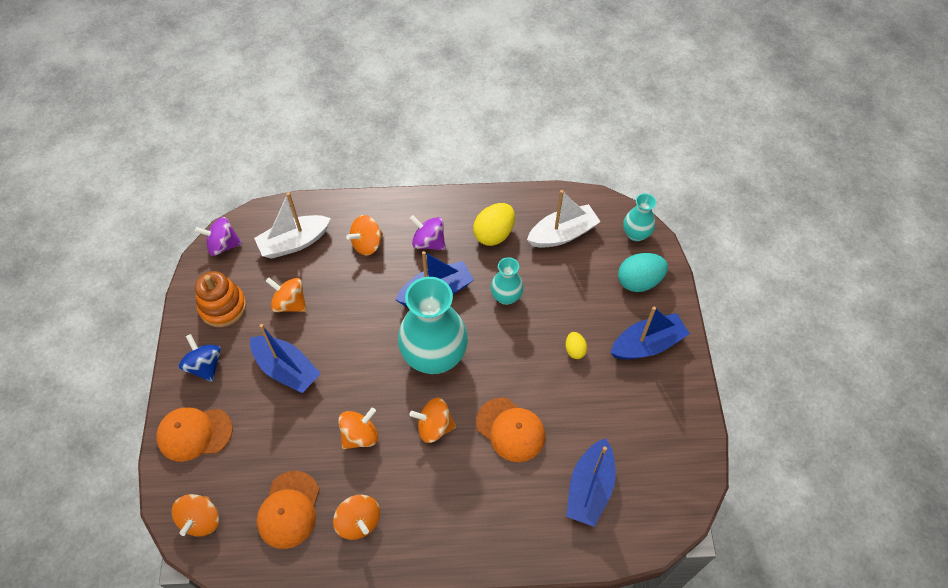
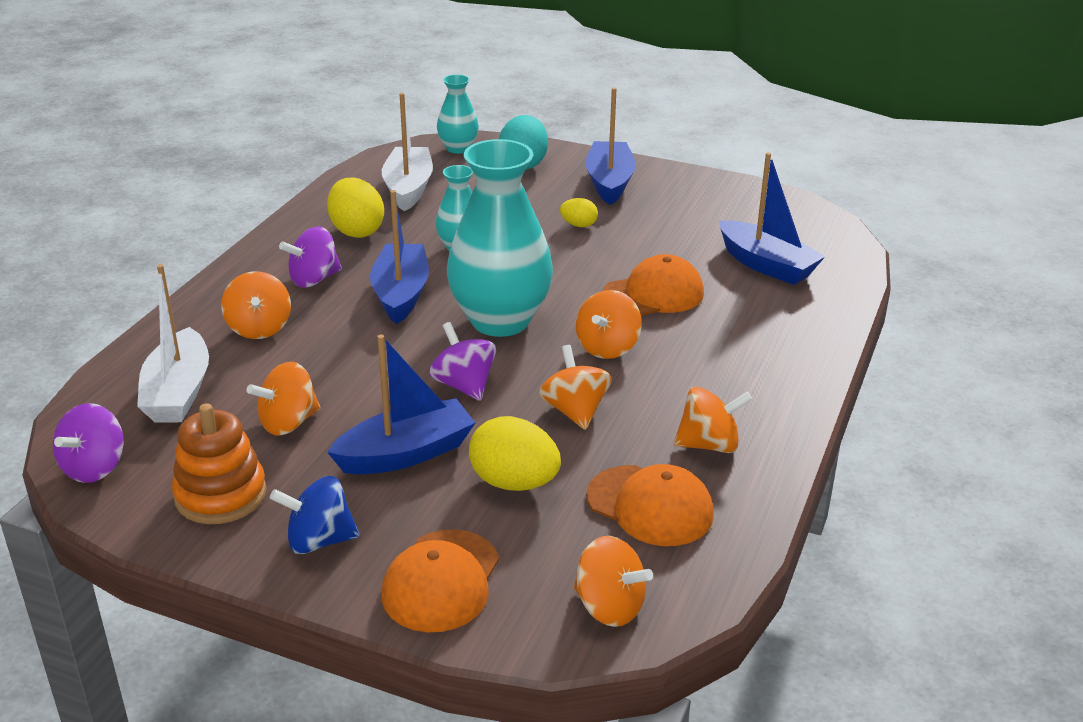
camera: 65 degrees left, 25 degrees down
(282, 432) = (514, 483): none -> yellow egg
(359, 368) = (464, 385): none -> purple spinning top

